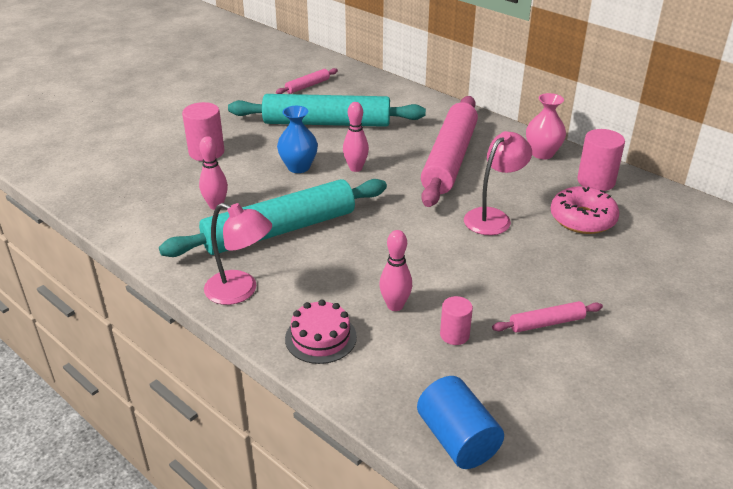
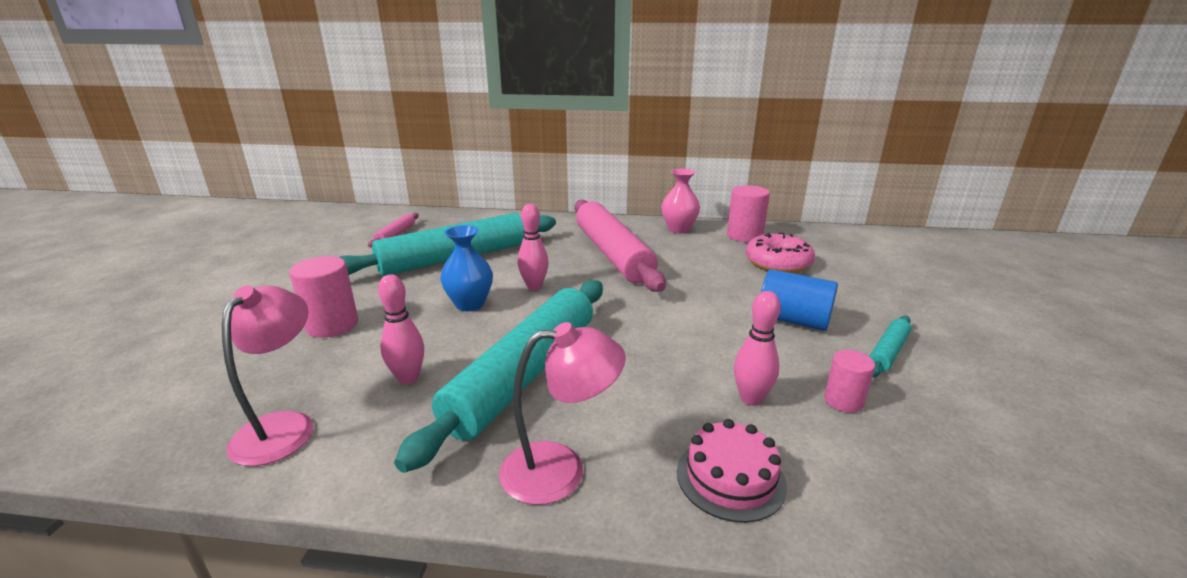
camera: 35 degrees left, 10 degrees down
(457, 439) = (1026, 517): blue cylinder -> blue cylinder (793, 320)
(493, 217) = (713, 285): pink lamp -> pink lamp (283, 426)
(546, 323) = (888, 352): pink rolling pin -> turquoise rolling pin

